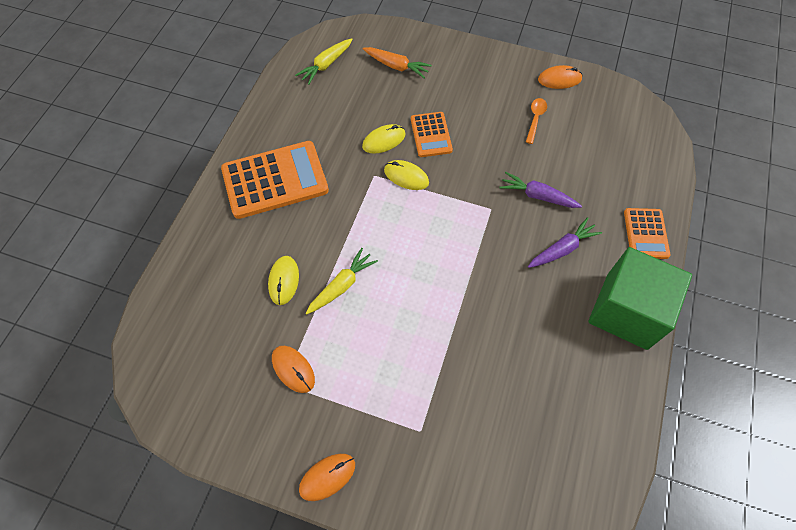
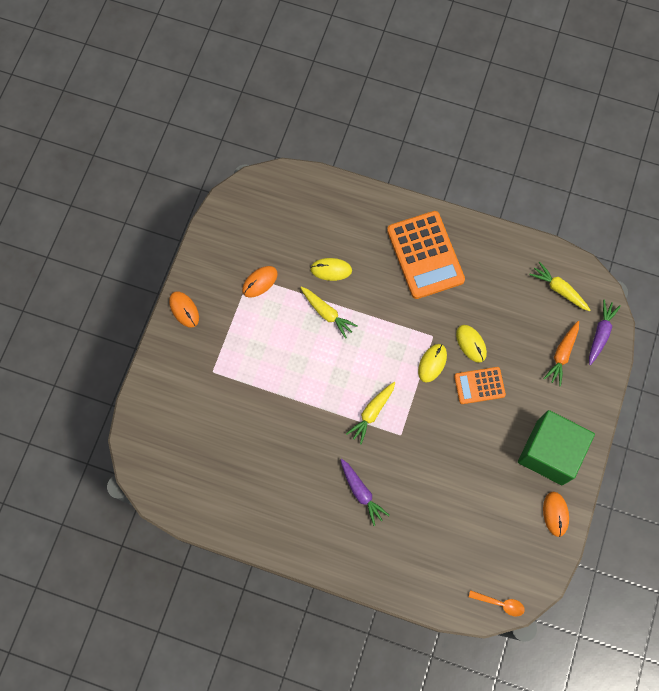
camera: 90 degrees right, 10 degrees up
(467, 237) = (372, 413): none -> yellow carrot
(535, 119) = (503, 484): orange spoon -> orange spoon (500, 603)
(537, 196) = (415, 477): purple carrot -> purple carrot (600, 333)
(626, 311) = (304, 539): green cube -> green cube (549, 452)
(646, 233) = (377, 569): orange calculator -> none

